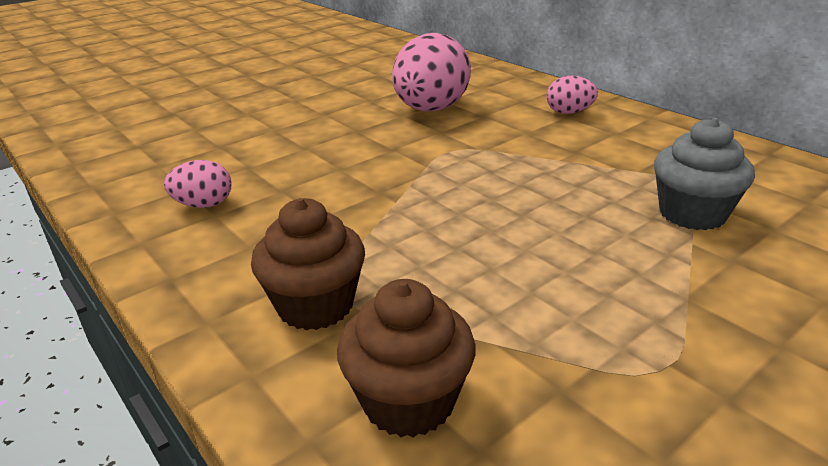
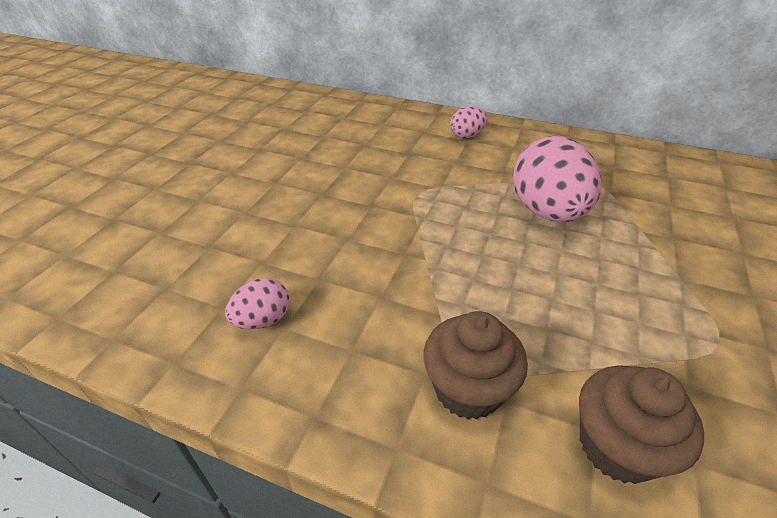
camera: 30 degrees left, 10 degrees up
(431, 110) = (363, 156): pink egg -> pink egg (547, 212)
(692, 214) = (621, 206): grey cupcake -> none

